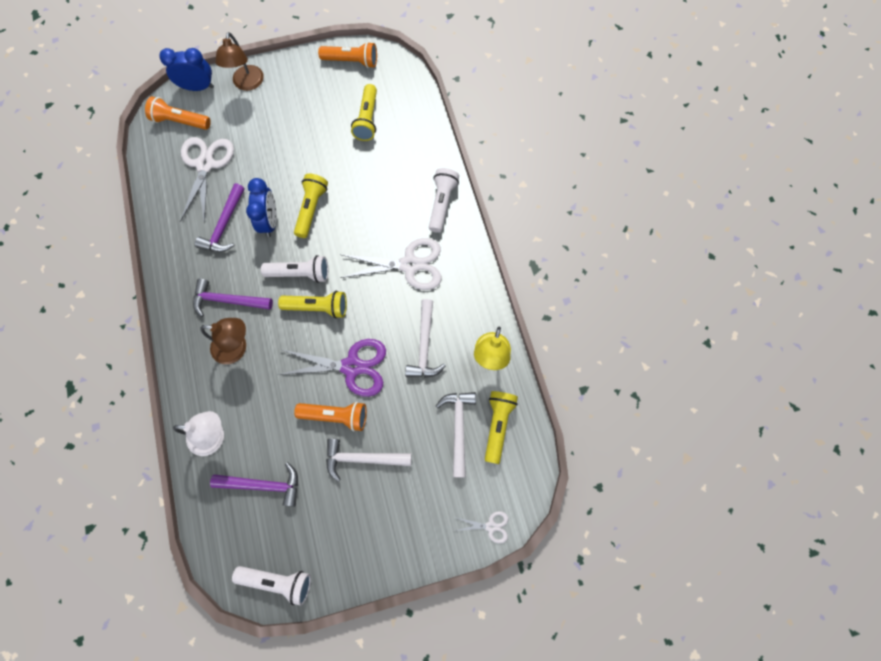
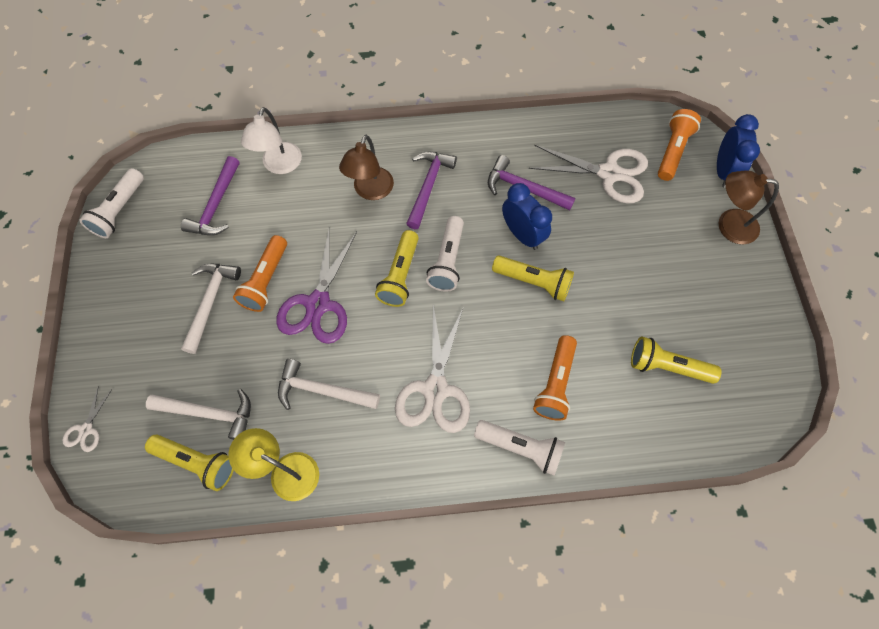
camera: 100 degrees right, 5 degrees down
(270, 221) = (522, 235): blue clock -> blue clock turned 135 degrees counterclockwise
(351, 61) = (768, 358): orange flashlight -> orange flashlight (555, 383)

